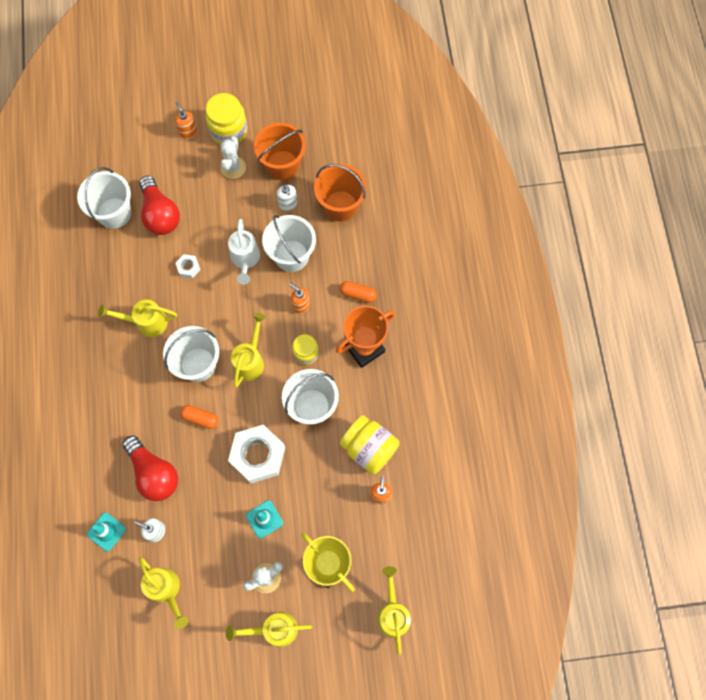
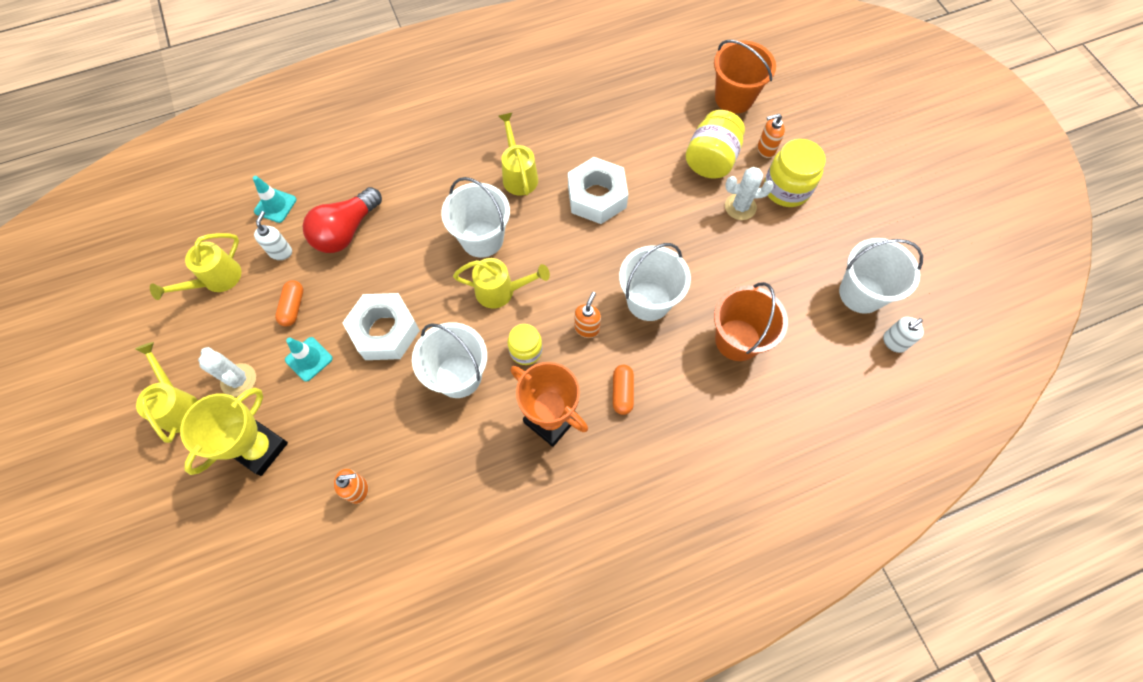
camera: 75 degrees right, 5 degrees down
(114, 213) = (637, 109): white bucket -> white bucket (861, 293)
(160, 214) = (652, 151): red light bulb -> none
(188, 132) = (765, 149): orange soap dispenser -> orange soap dispenser turned 150 degrees counterclockwise
(188, 268) = (596, 197): white nut -> white nut, size x2.20
(200, 418) = (418, 259): orange capsule -> orange capsule (293, 307)
(245, 259) = (626, 251): white watering can -> none
(282, 165) = (766, 258): orange bucket -> orange bucket (734, 98)
(288, 204) = (715, 278): white soap dispenser -> white soap dispenser (893, 342)
(369, 448) = (417, 460): yellow jar -> yellow jar (711, 160)
(393, 613) = (205, 545): yellow watering can -> none

